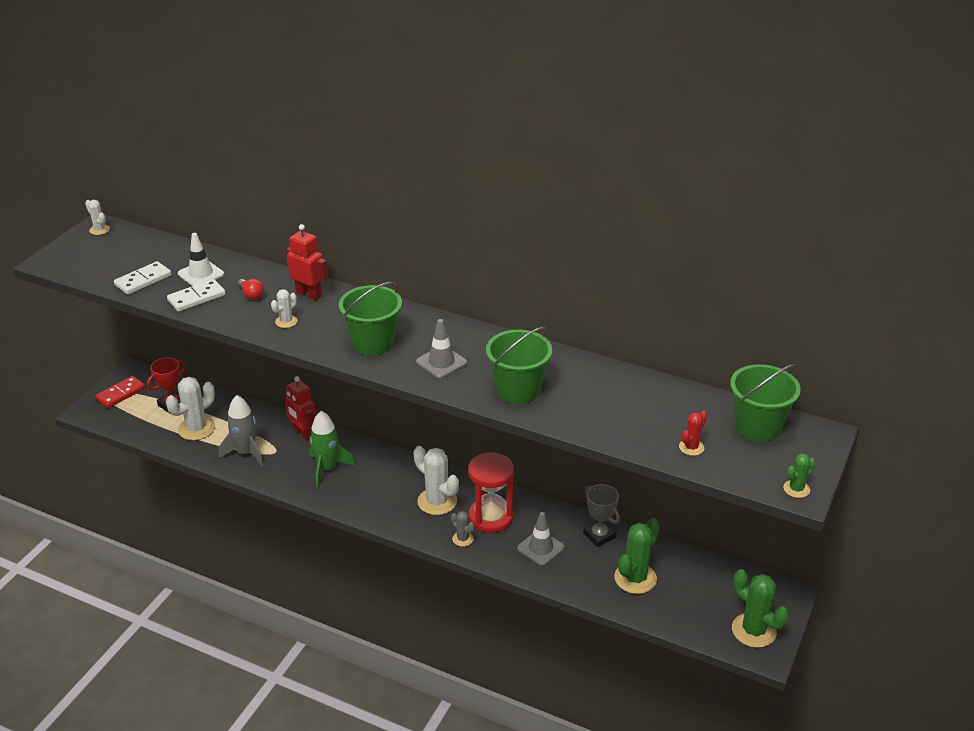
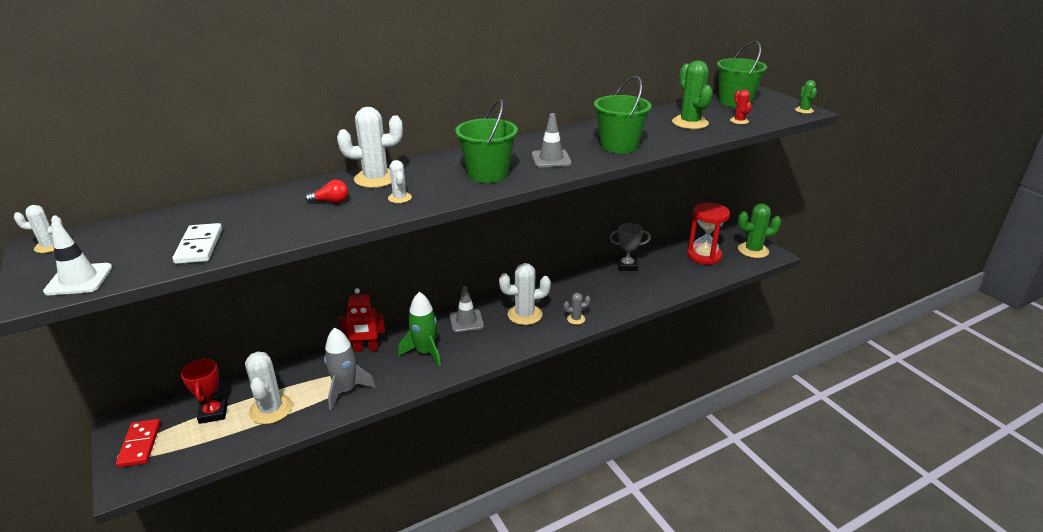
camera: 55 degrees left, 5 degrees down
(196, 298) = (286, 227): white domino -> none
(201, 274) = (250, 215): white traffic cone -> white traffic cone (79, 279)
(309, 294) = (376, 179): red robot -> white cactus
(490, 517) = (566, 299): red hourglass -> red hourglass (704, 256)
(540, 548) = (617, 291): grey traffic cone -> grey traffic cone (466, 321)
(635, 578) = (677, 269): green cactus -> green cactus (690, 123)

